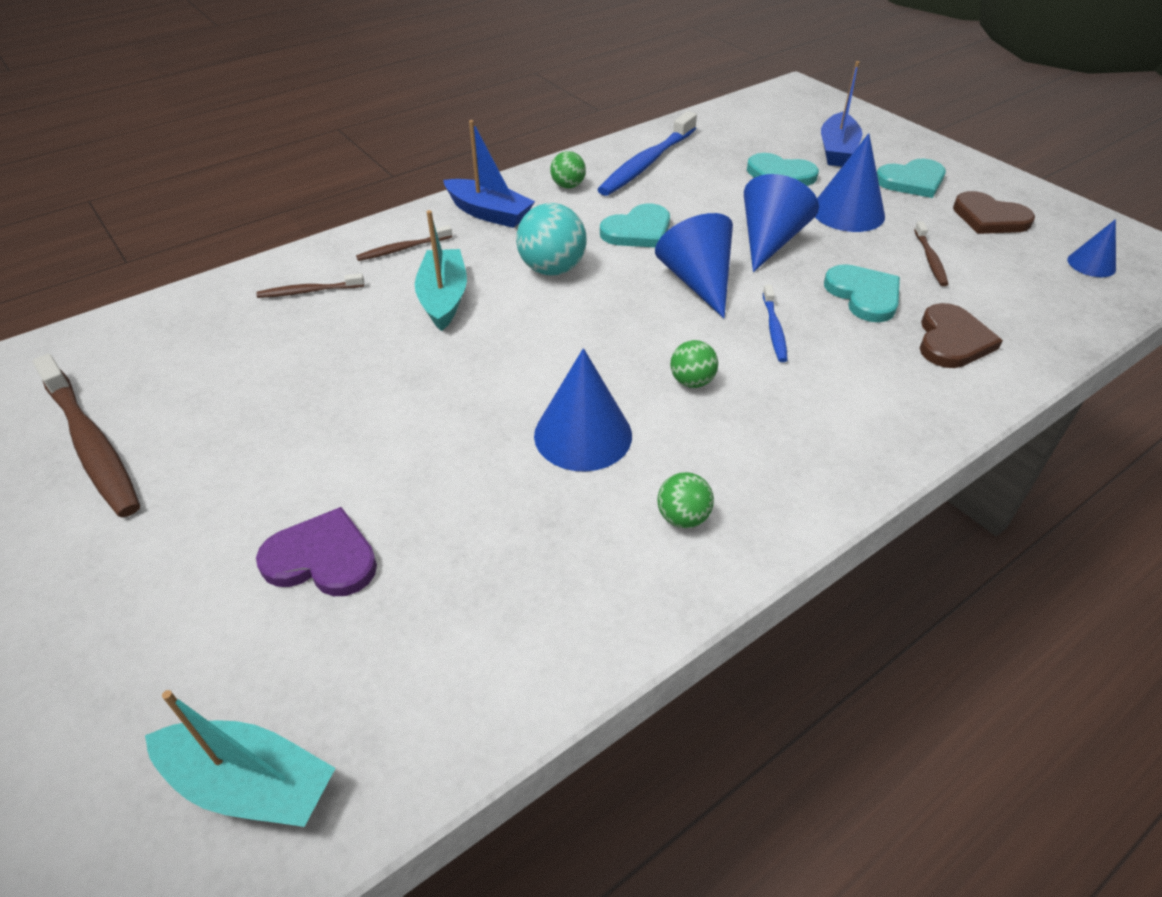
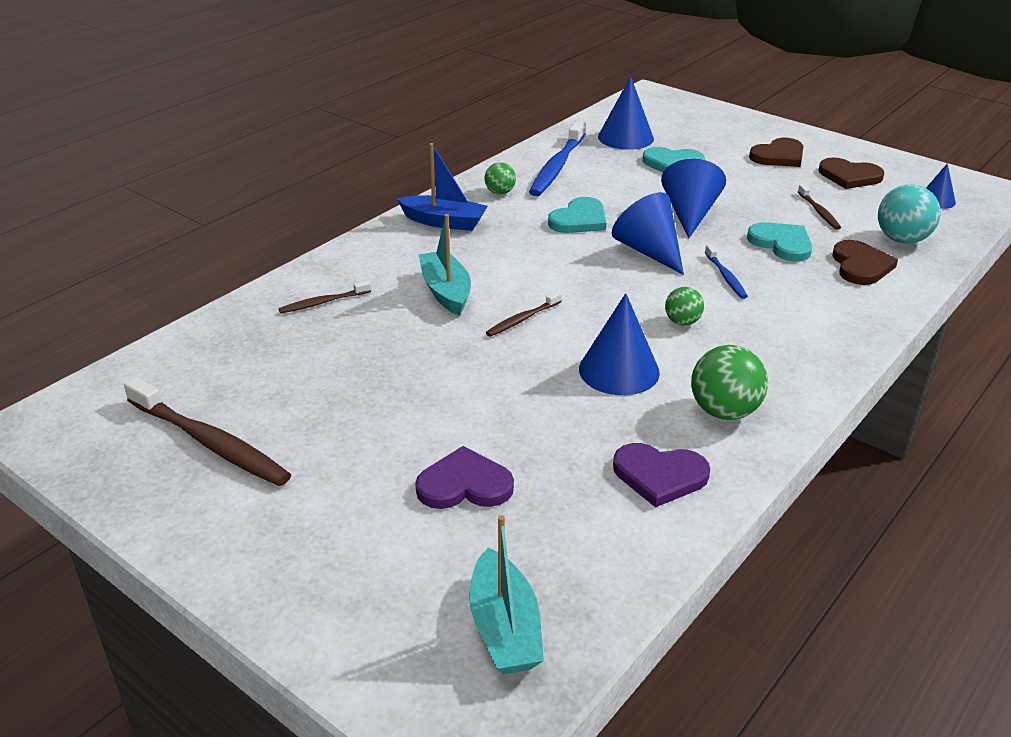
camera: 15 degrees left, 10 degrees down
(250, 784) = (504, 628): turquoise boat -> turquoise boat turned 75 degrees clockwise
(403, 249) = (386, 259): brown toothbrush -> brown toothbrush (523, 319)
(552, 269) = (524, 258): turquoise ball -> turquoise ball (902, 239)
(556, 596) = (659, 476): none -> purple heart
(682, 517) = (724, 411): green ball -> green ball, size x1.71
(837, 150) = (708, 139): blue boat -> none
(848, 212) = (740, 185): blue cone -> blue cone (625, 137)
(912, 181) = (778, 156): turquoise heart -> brown heart

